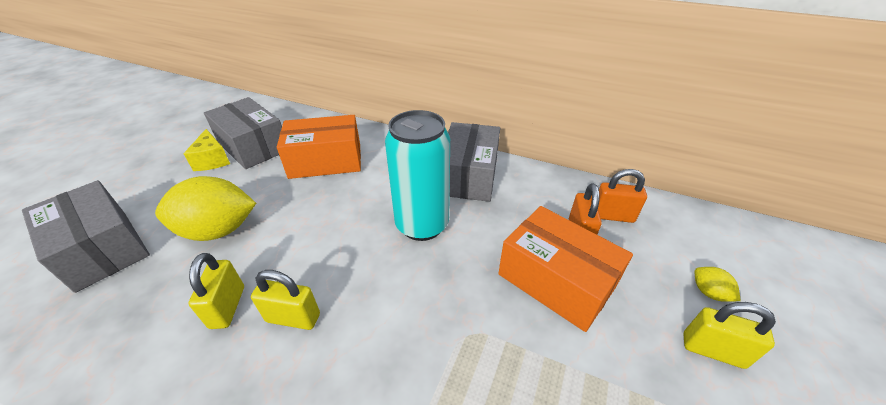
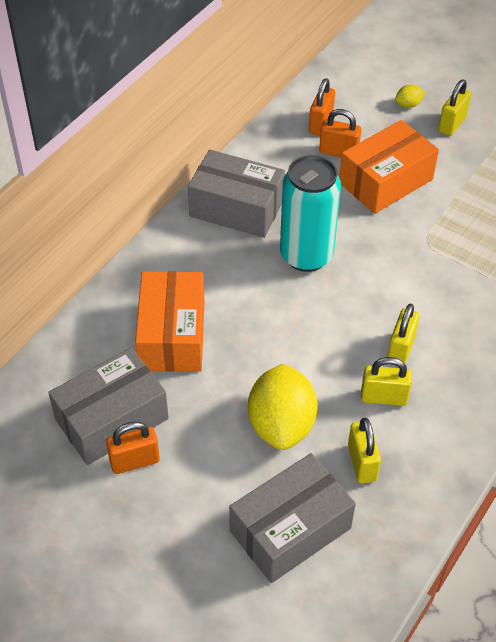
camera: 80 degrees left, 10 degrees up
(149, 295) = (362, 463): none -> yellow padlock
(212, 160) = (135, 461): yellow cheese -> orange padlock

